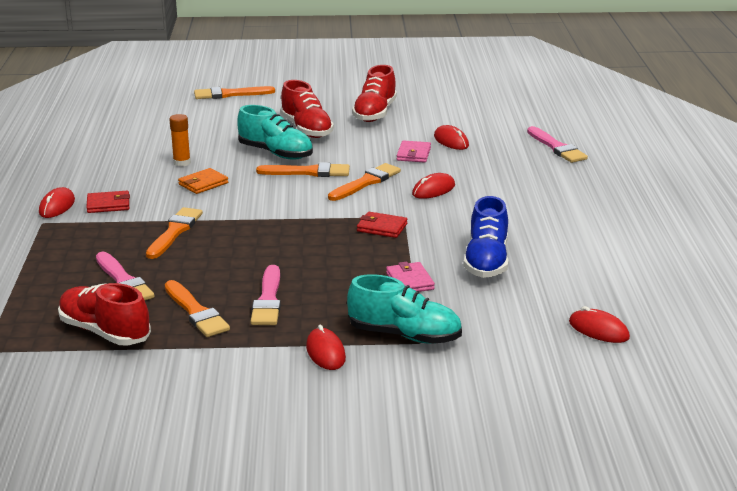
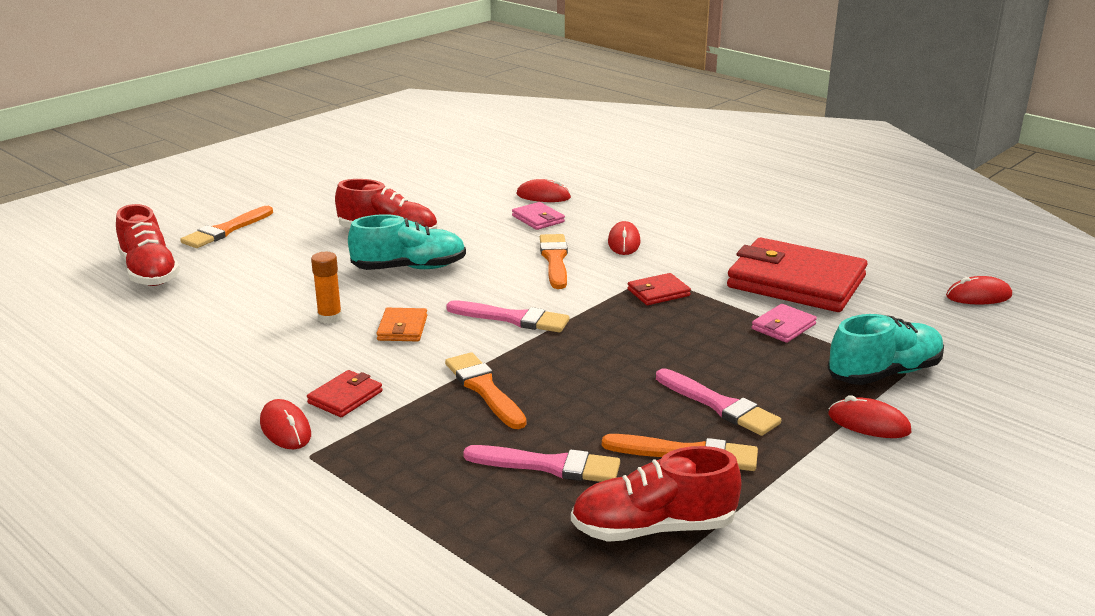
camera: 45 degrees left, 0 degrees up
(308, 172) = (482, 272): orange brush -> none
(375, 113) = (421, 196): red shoe -> red shoe (149, 272)
(410, 281) = (783, 326): pink wallet -> pink wallet turned 75 degrees counterclockwise
(486, 261) = (796, 282): blue shoe -> red wallet
(557, 147) = (635, 170): pink brush -> pink brush (513, 318)

